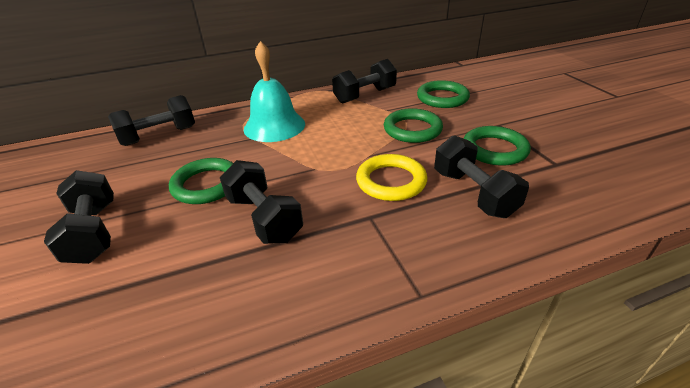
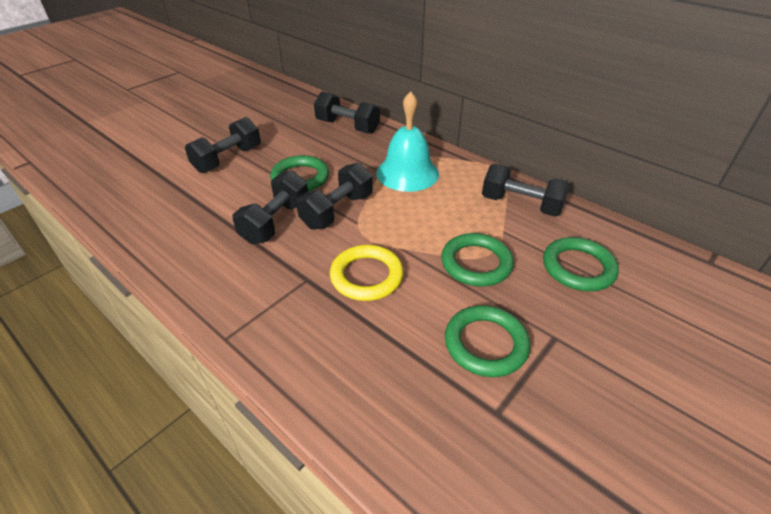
camera: 60 degrees right, 5 degrees up
(473, 193) = (382, 342): black dumbbell -> black dumbbell (337, 211)

